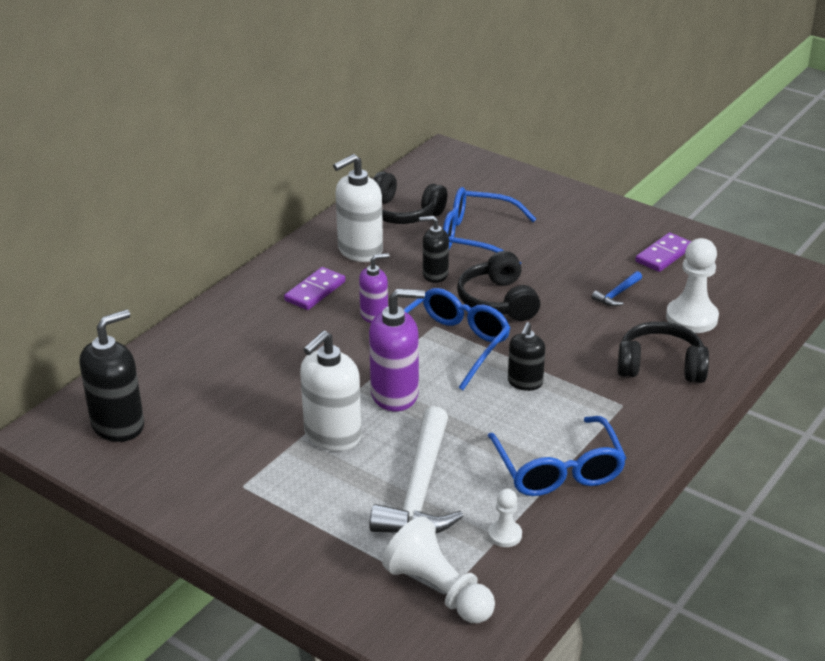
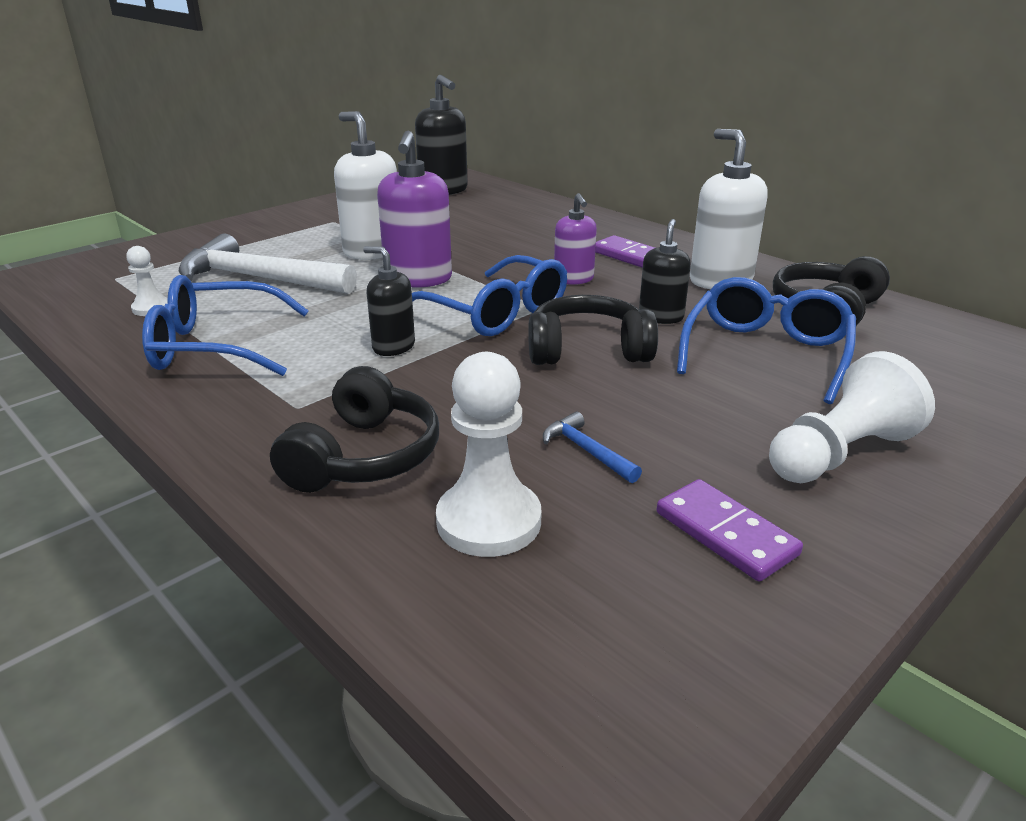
camera: 100 degrees right, 5 degrees down
(439, 590) = (121, 276): white pawn -> white pawn (839, 454)

